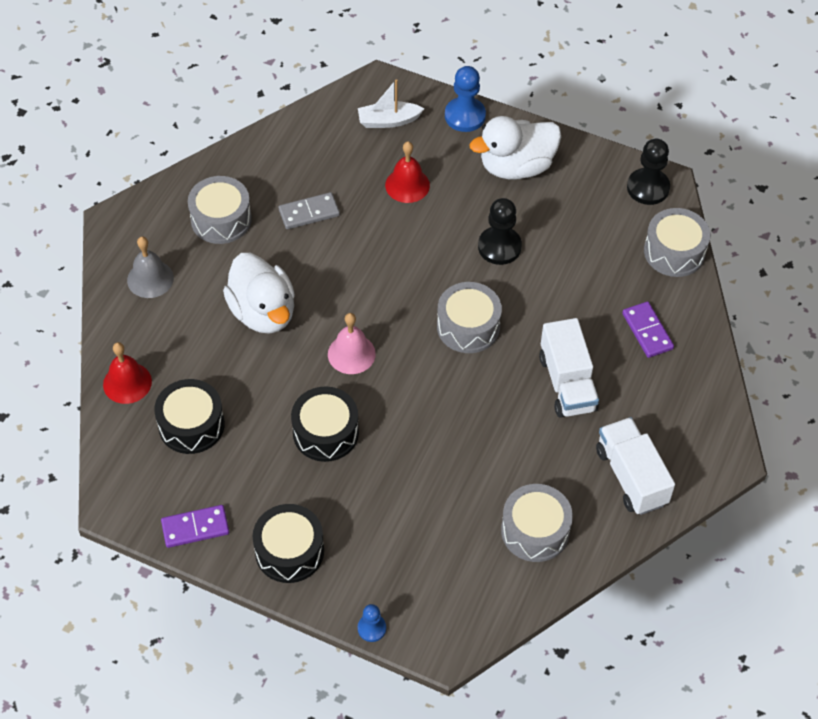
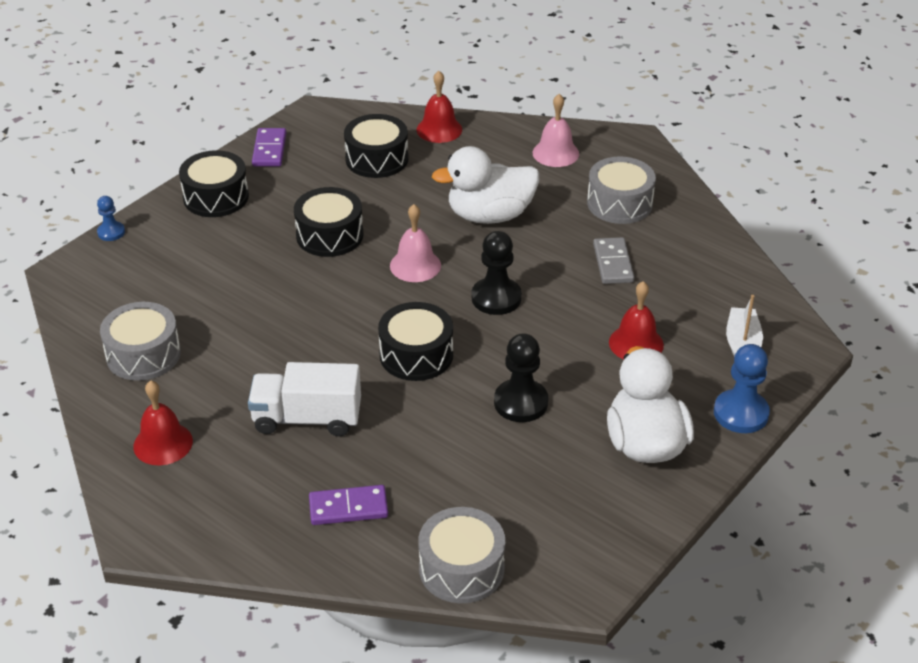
camera: 105 degrees right, 15 degrees down
(150, 279) = (555, 153): grey bell -> pink bell
(468, 326) = (416, 355): grey drum -> black drum
(631, 476) = (163, 443): white truck -> red bell
(648, 188) = (578, 569): black pawn -> black pawn (496, 298)

